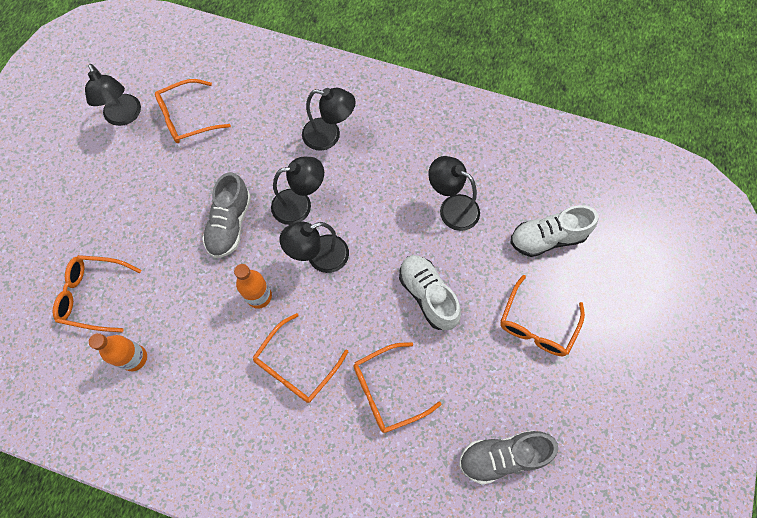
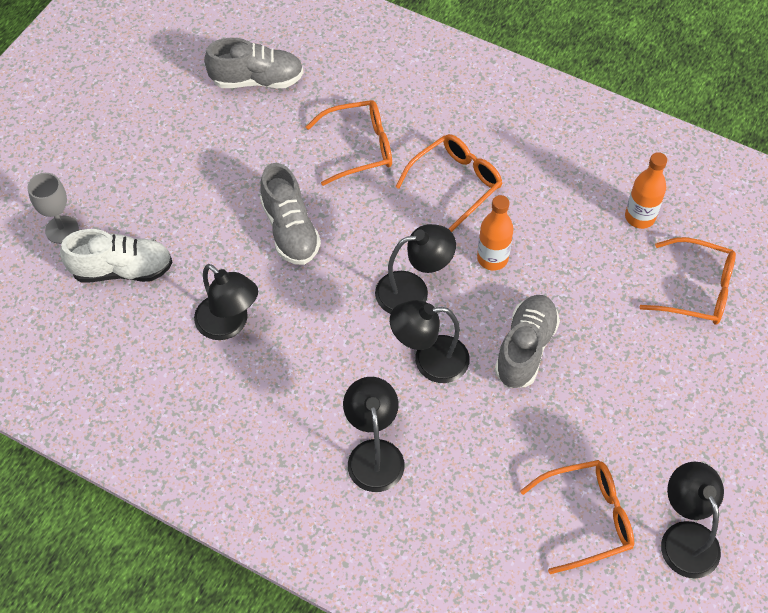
camera: 170 degrees left, 10 degrees down
(329, 136) = (374, 453): black lamp -> black lamp turned 60 degrees clockwise
(427, 295) = (290, 230): white shoe -> grey shoe
(536, 325) = (175, 182): orange glasses -> none
(609, 264) = (62, 229): none -> grey goblet

